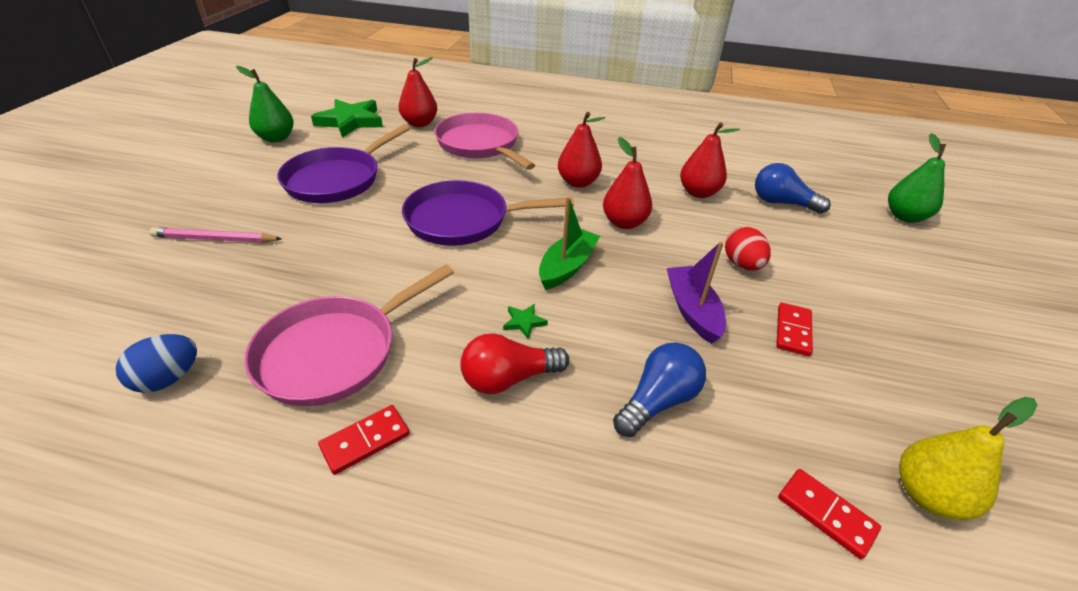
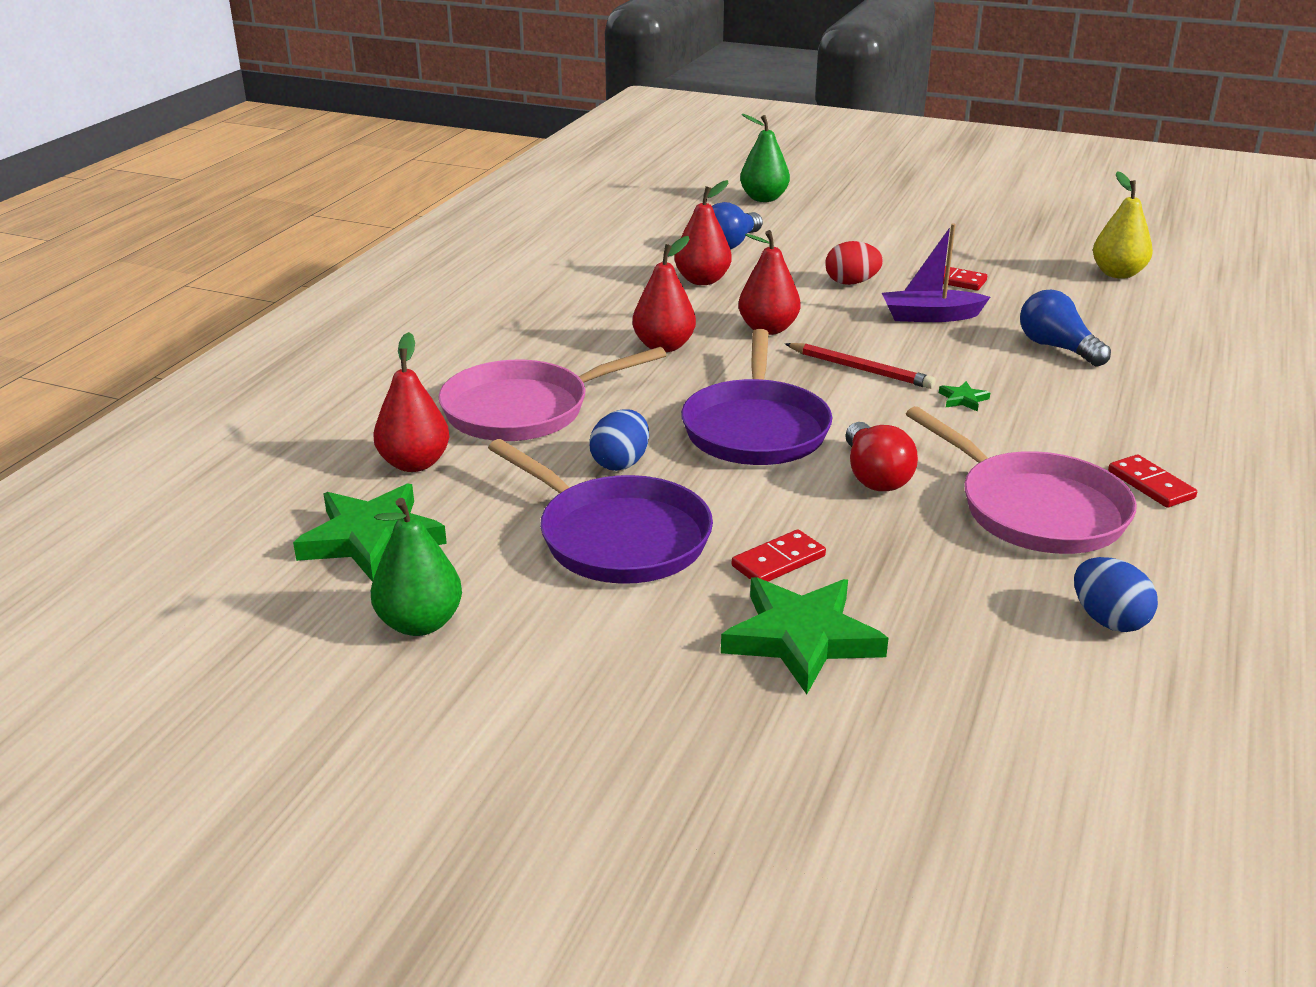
camera: 80 degrees left, 10 degrees down
(215, 239) = (801, 638): pink pencil -> green star
(418, 176) = (620, 463): none -> blue egg
(509, 378) = (1048, 411): red light bulb -> red light bulb (874, 476)
(567, 267) = (860, 369): green boat -> red pencil
(826, 514) = (1147, 307): red domino -> red domino (778, 561)

